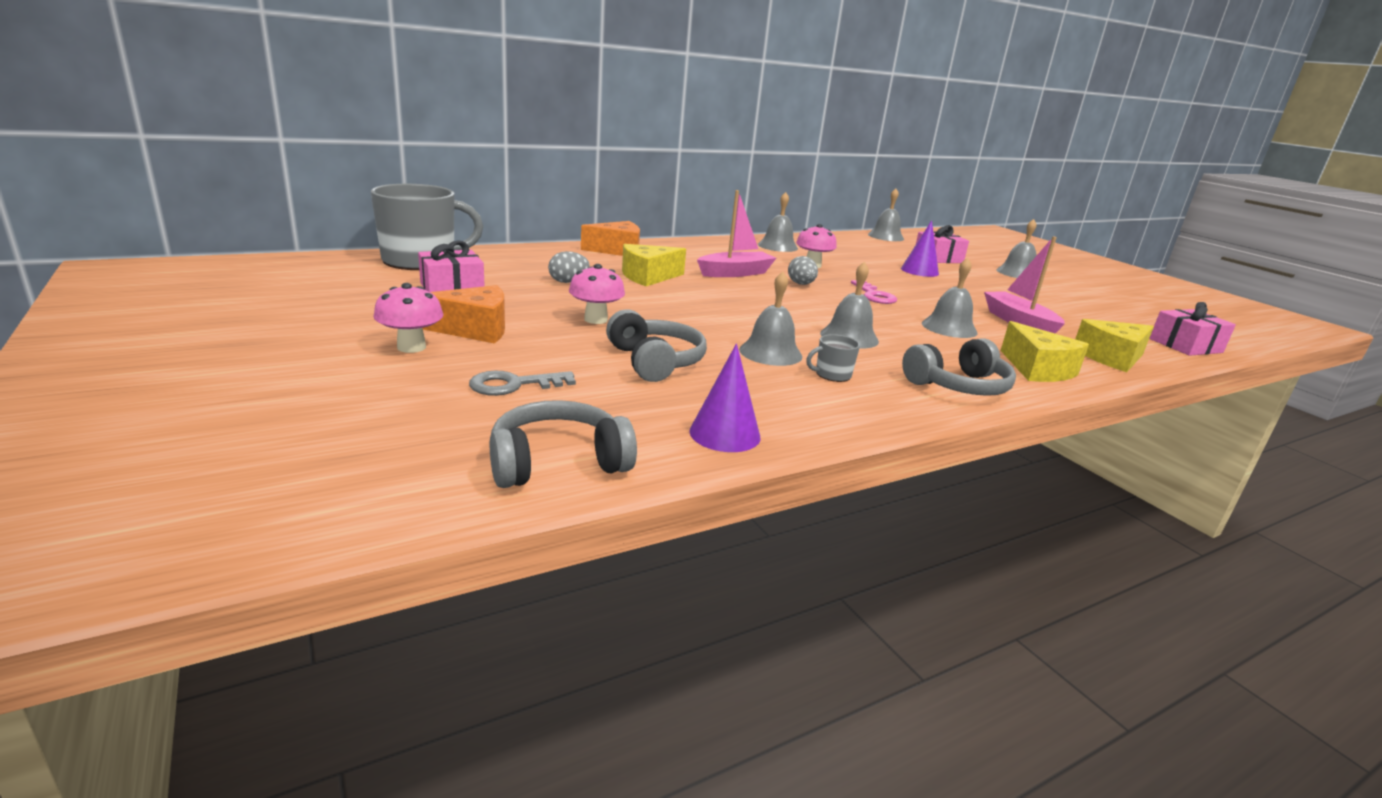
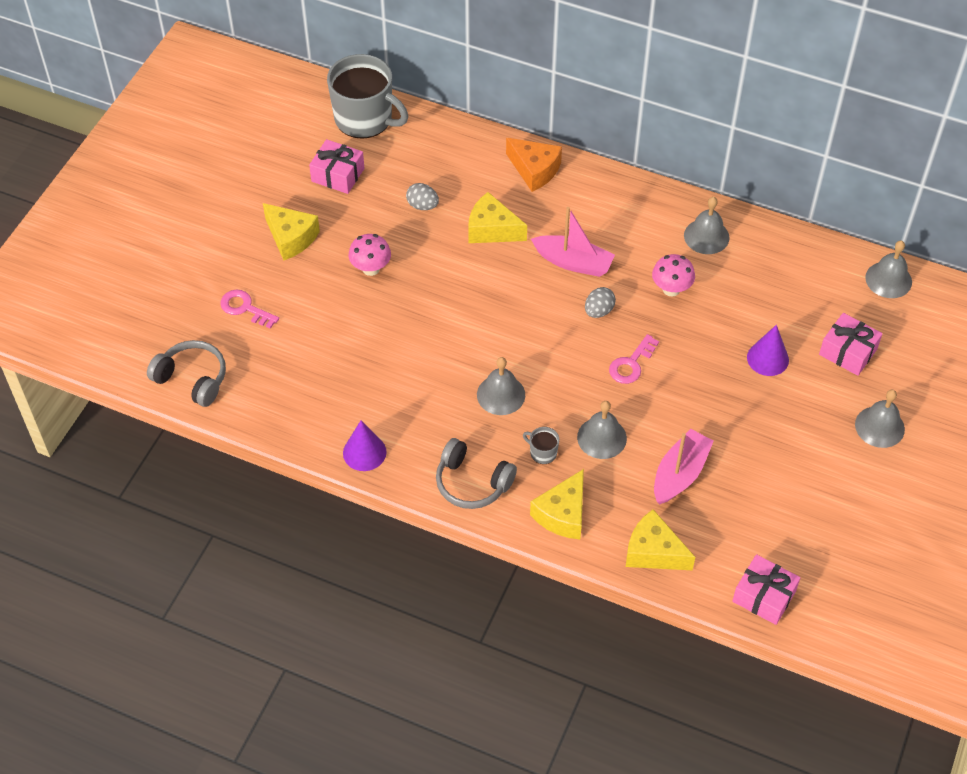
camera: 55 degrees right, 30 degrees up
(411, 347) = (240, 239): pink mushroom -> none
(474, 329) = (291, 238): orange cheese -> yellow cheese
(514, 385) = (245, 308): grey key -> pink key
(655, 361) = (339, 335): grey headphones -> none
(725, 434) = (282, 415): purple cone -> purple cone (364, 452)
(770, 353) = (418, 373): grey bell -> none
(832, 375) = (416, 418): grey mug -> grey mug (542, 453)

